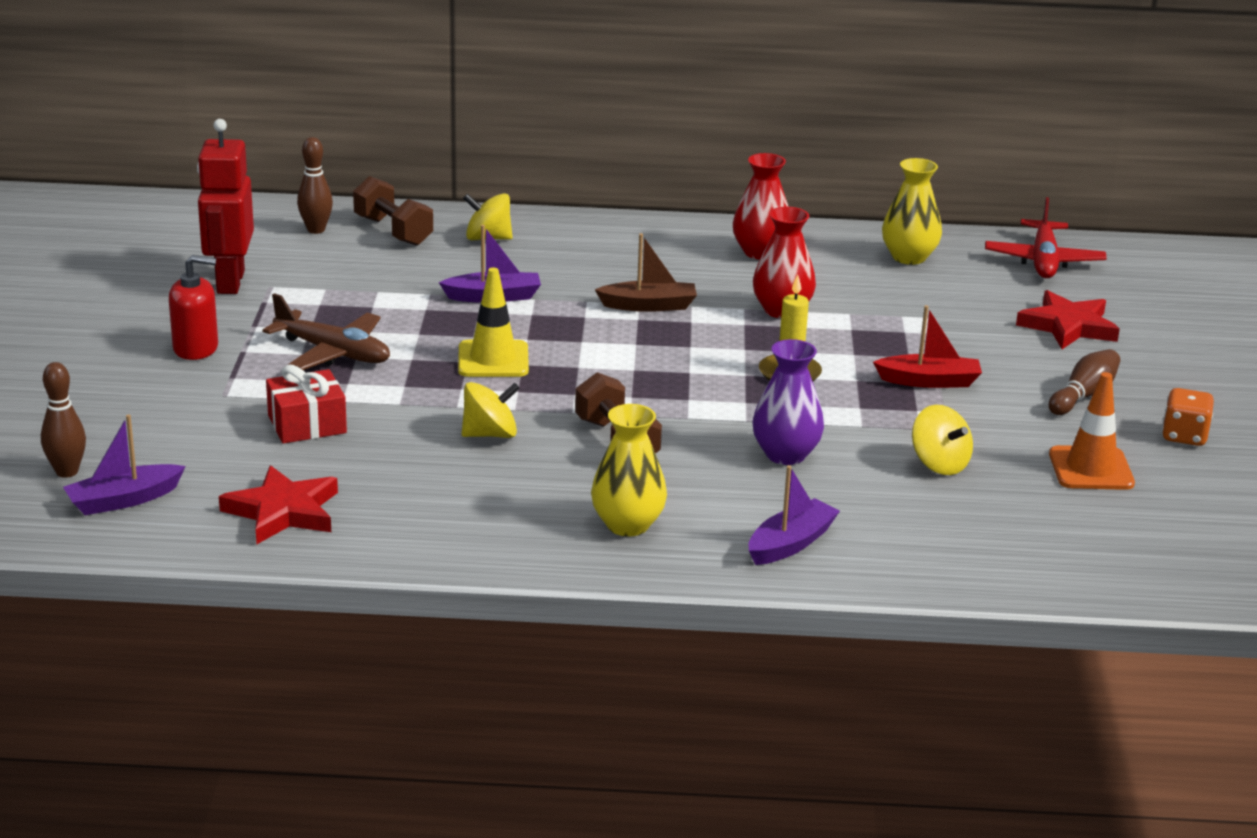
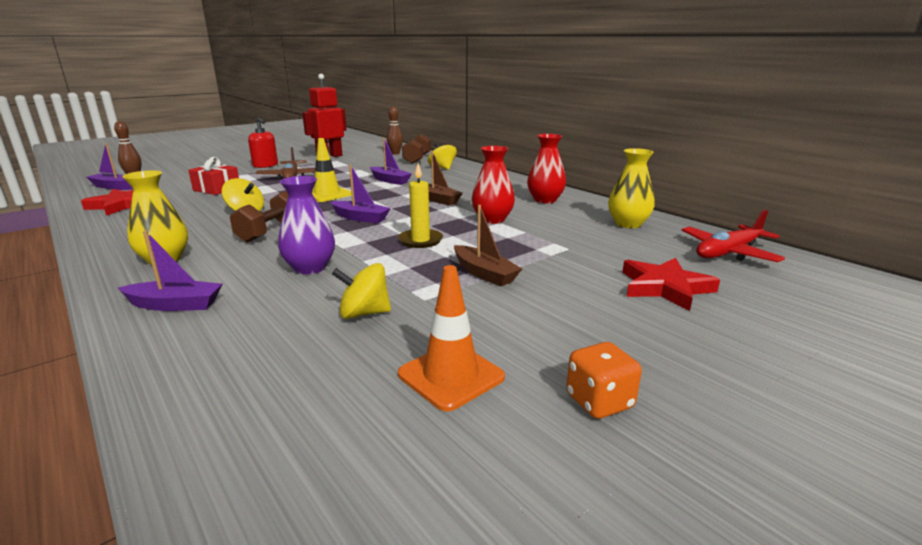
camera: 50 degrees right, 5 degrees down
(649, 375) = (360, 218): none -> purple boat
(929, 381) = (484, 273): red boat -> brown boat
(939, 464) = (364, 313): yellow spinning top -> yellow spinning top turned 75 degrees clockwise
(1083, 396) = (574, 328): brown bowling pin -> none

